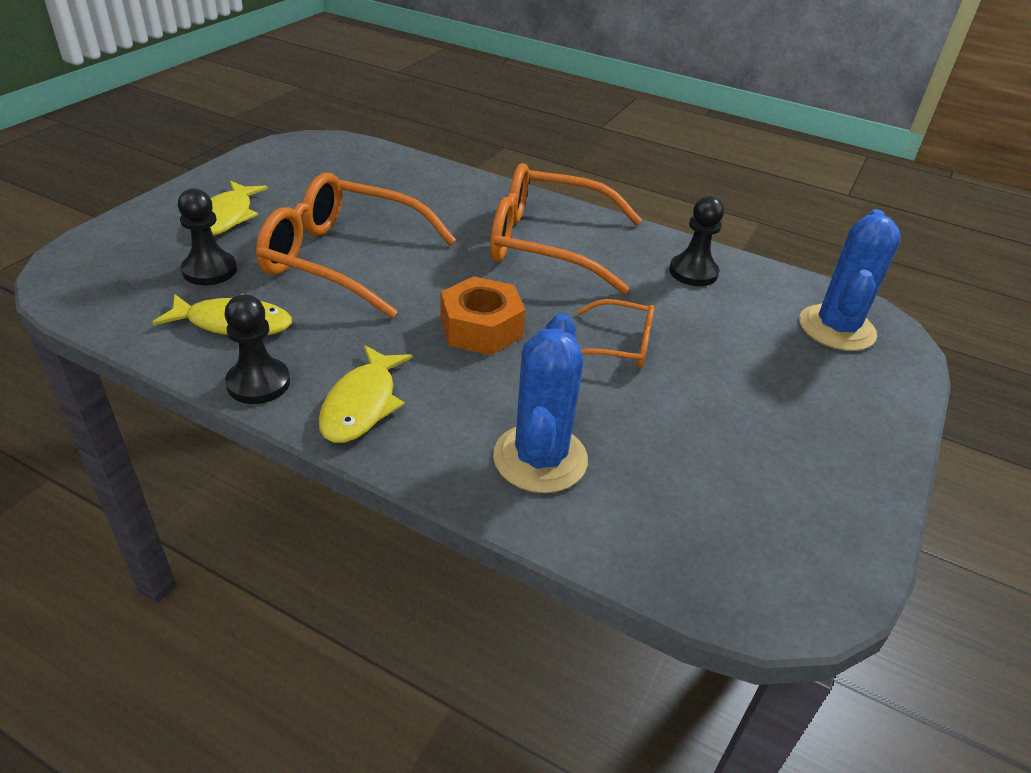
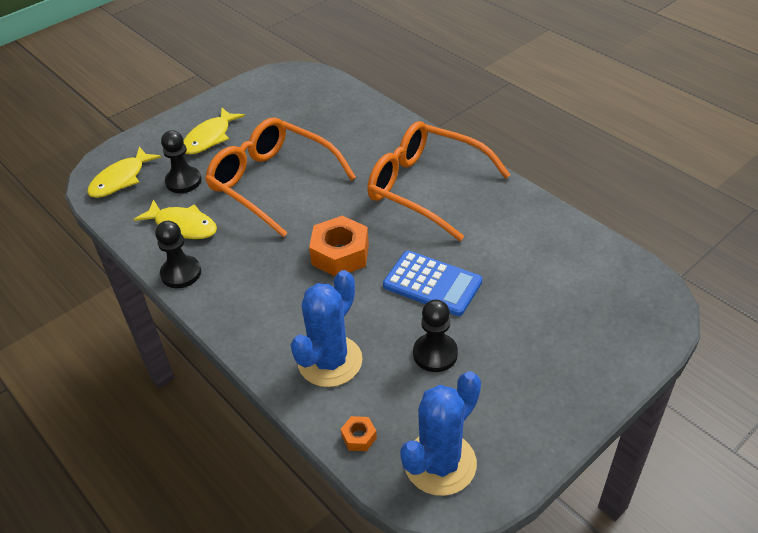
camera: 25 degrees right, 5 degrees up
(362, 404) = (236, 300): yellow fish -> yellow fish (121, 179)
(619, 345) = (432, 284): orange glasses -> blue calculator
(636, 549) = (359, 437): none -> orange nut
(693, 272) = (527, 229): black pawn -> black pawn (435, 354)
(836, 328) = (616, 297): blue cactus -> blue cactus (440, 463)

